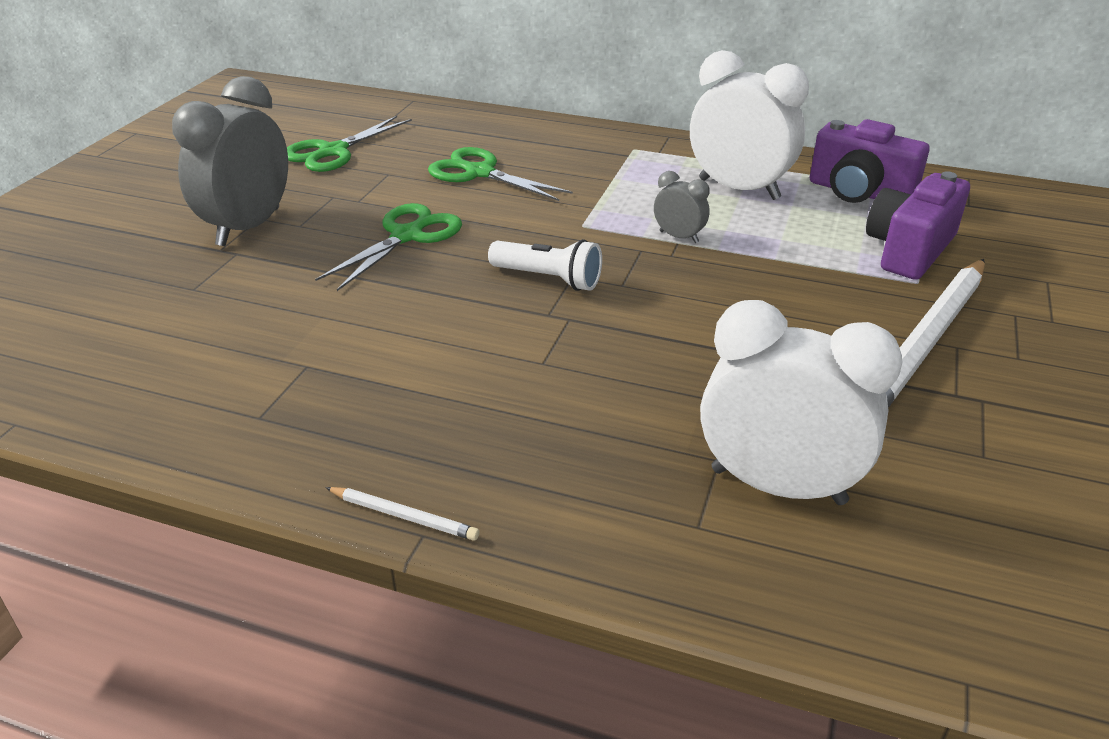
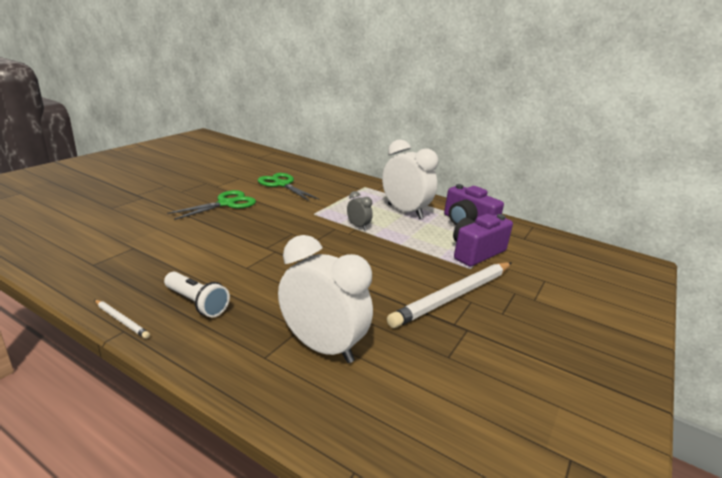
camera: 10 degrees right, 10 degrees down
(248, 227) = (157, 188): grey clock -> none
(333, 151) = (221, 165): green scissors -> none
(548, 279) = (278, 232): white flashlight -> white flashlight (196, 303)

